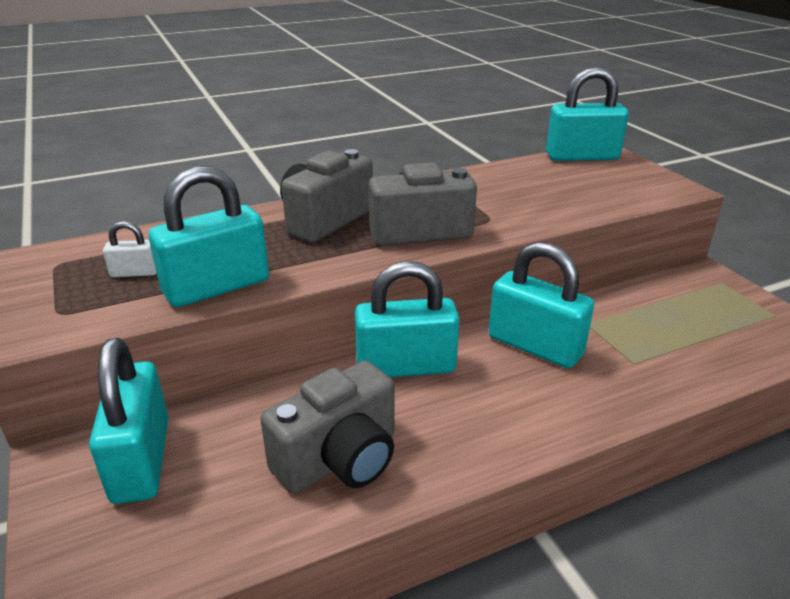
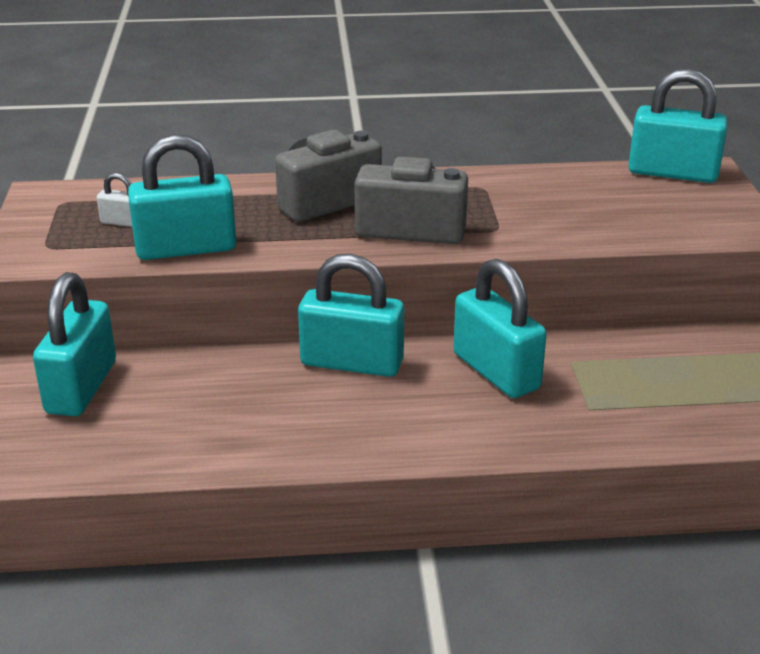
camera: 20 degrees right, 0 degrees up
(340, 459) = (243, 424): grey camera -> none

